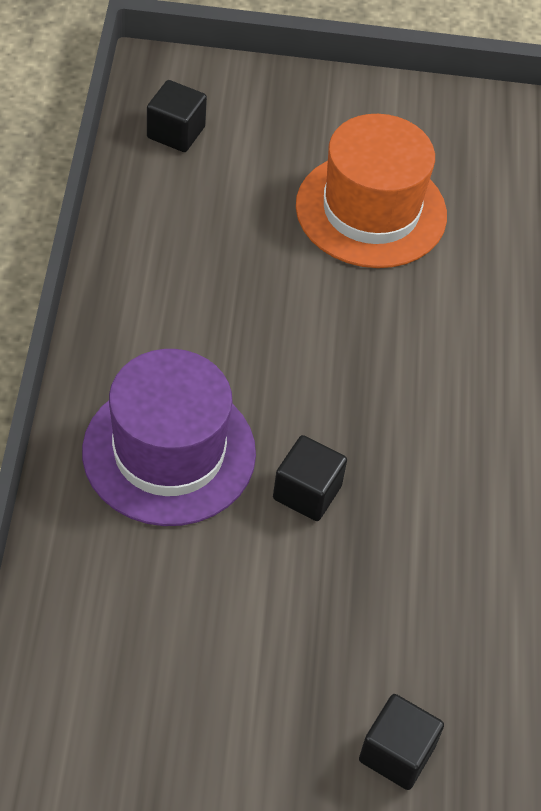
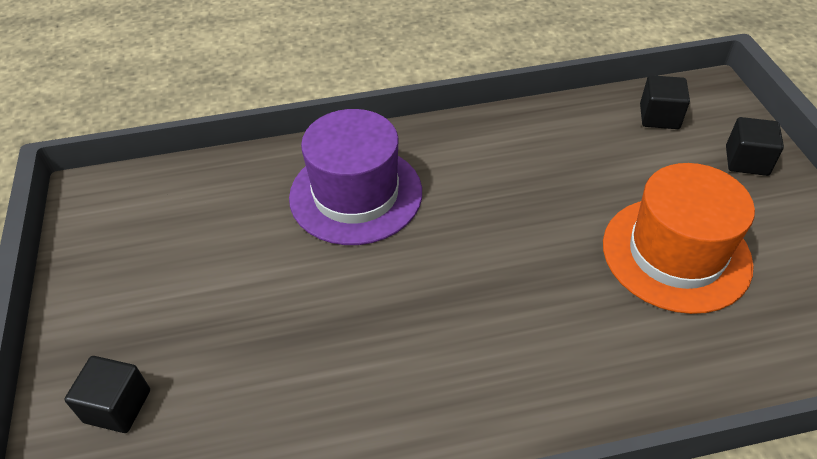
camera: 80 degrees right, 5 degrees down
(307, 492) = (351, 284): black cube -> black cube (746, 161)

